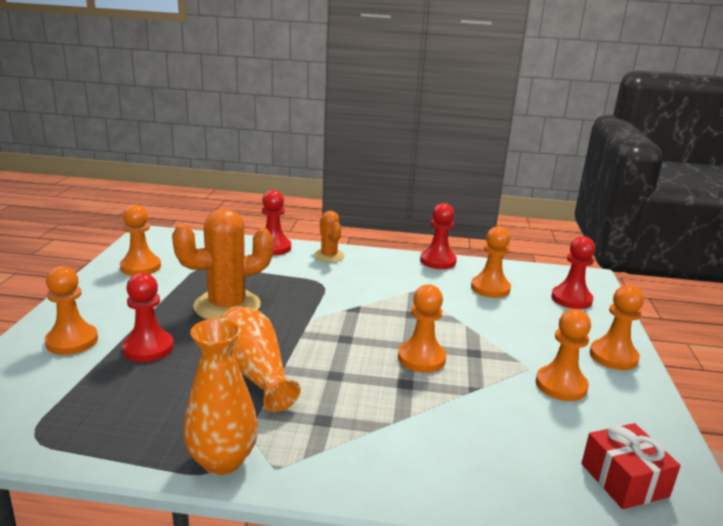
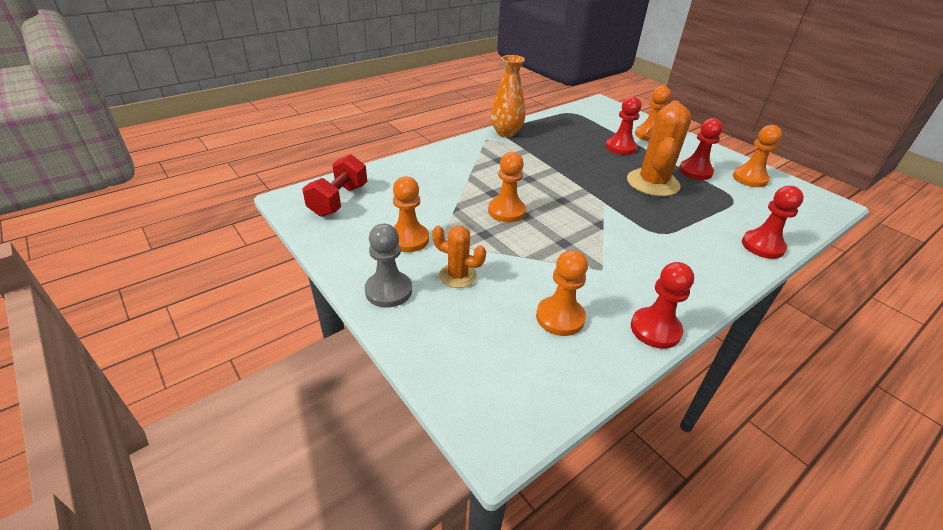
camera: 135 degrees right, 15 degrees up
(254, 373) = (561, 161): orange vase -> none
(329, 256) = (721, 266): orange cactus -> orange cactus (458, 275)
(571, 299) = (478, 357): red pawn -> red pawn (695, 171)
(613, 356) = (388, 291): orange pawn -> grey pawn
(624, 480) = (339, 200): red gift -> red dumbbell

